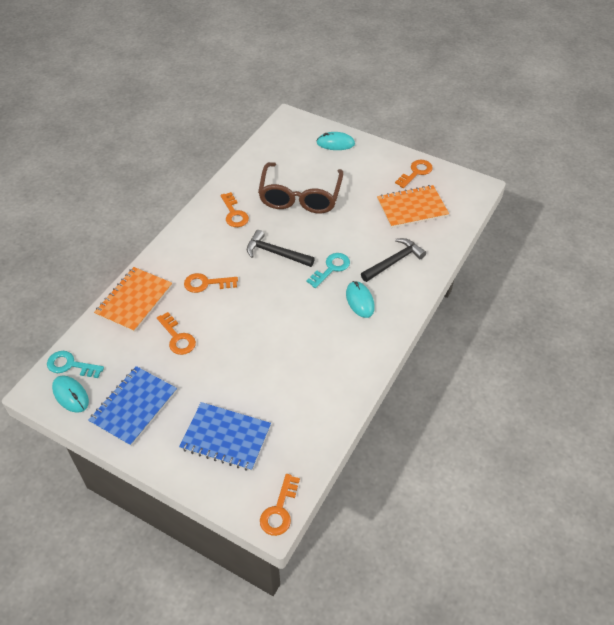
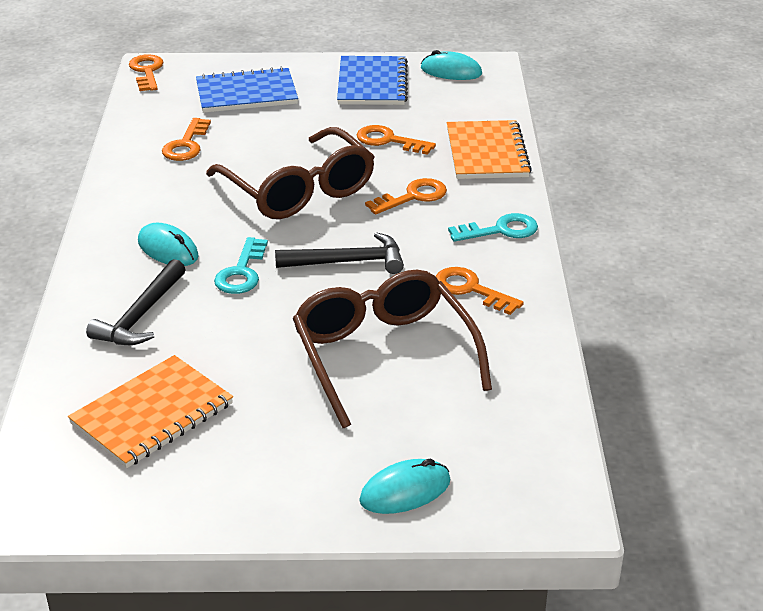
camera: 150 degrees right, 15 degrees down
(70, 365) = (483, 87): turquoise key -> turquoise key (500, 230)
(262, 316) = (298, 190): none -> brown glasses
(416, 172) = (180, 492): orange key -> orange key (186, 145)

